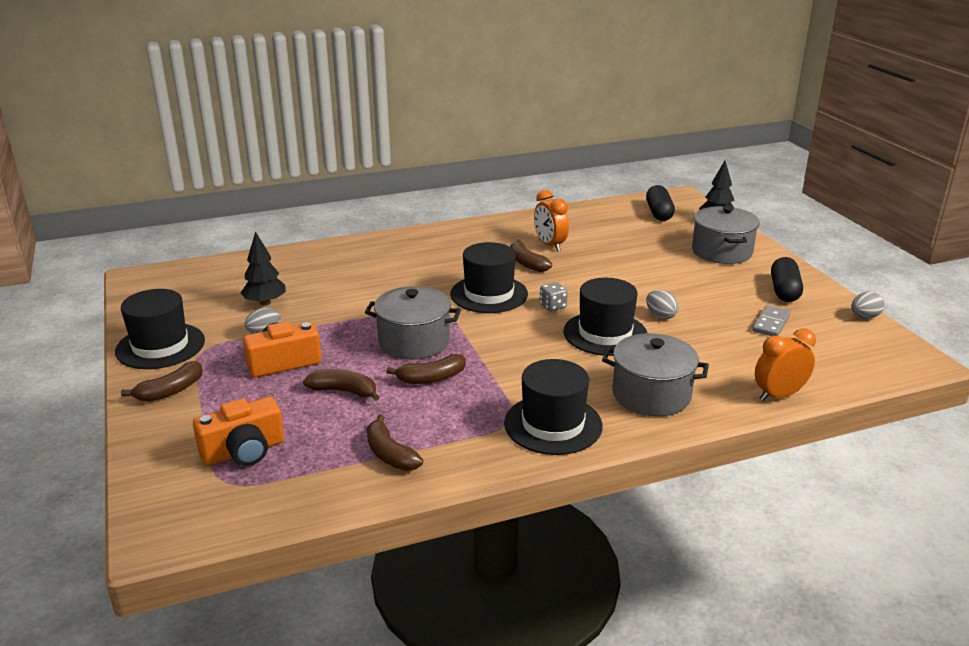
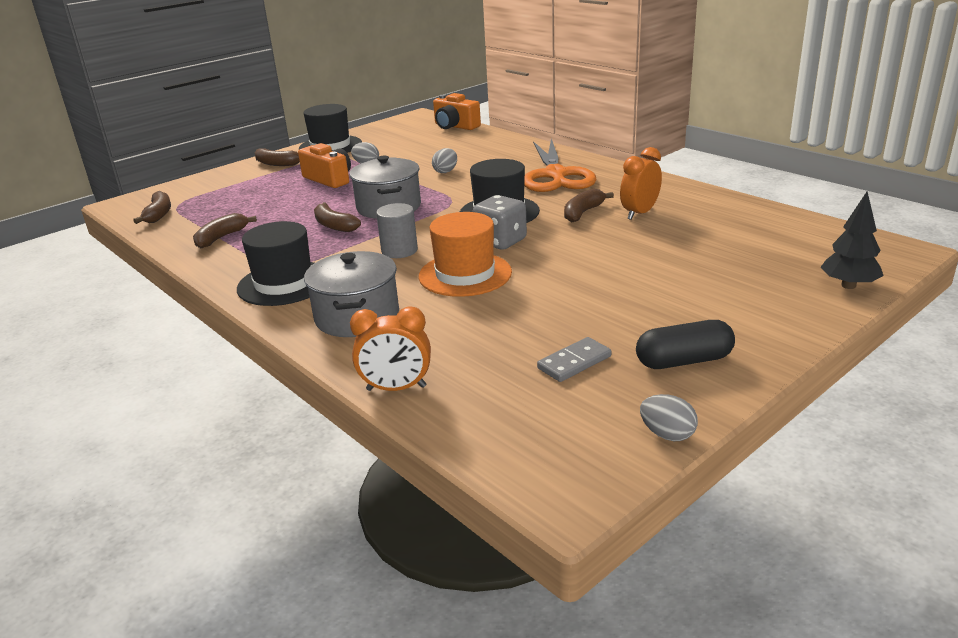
camera: 70 degrees right, 0 degrees up
(244, 451) = (213, 199): orange camera -> orange camera (455, 126)
(265, 303) = (412, 152): black tree -> none
(344, 391) = (300, 205): brown banana -> brown banana (159, 214)
(430, 253) = (556, 175): none -> orange scissors
(529, 354) = (399, 250): none -> grey cylinder
(553, 306) = (500, 241): grey dice -> grey dice, size x1.73
(605, 333) = (465, 274): black hat -> orange hat
(659, 213) = (819, 247): black capsule -> none
(660, 316) = (530, 294): grey egg -> grey egg (445, 171)
(721, 252) = (753, 303): grey pot -> none
(770, 323) = (574, 362): grey domino -> grey domino turned 45 degrees counterclockwise
(779, 395) = (396, 388): orange clock -> orange clock turned 135 degrees clockwise

